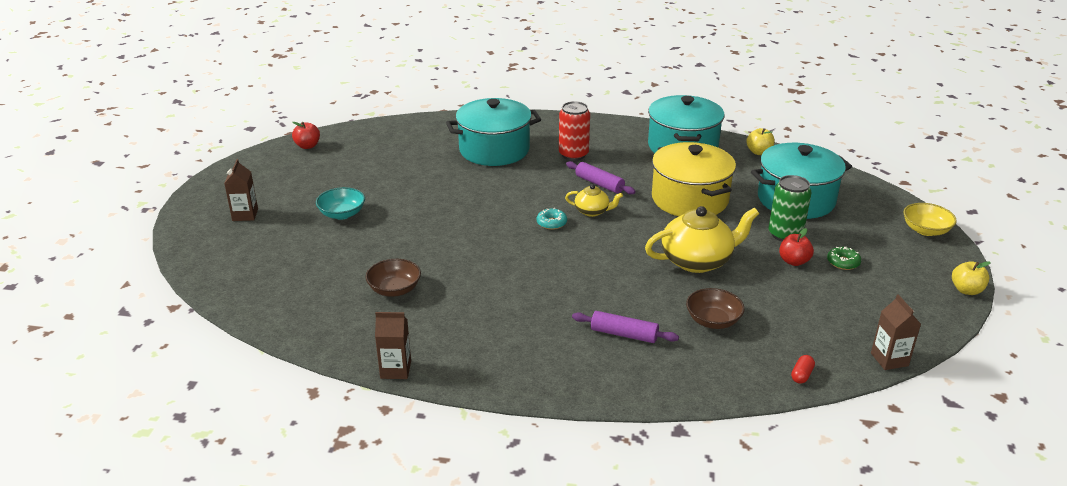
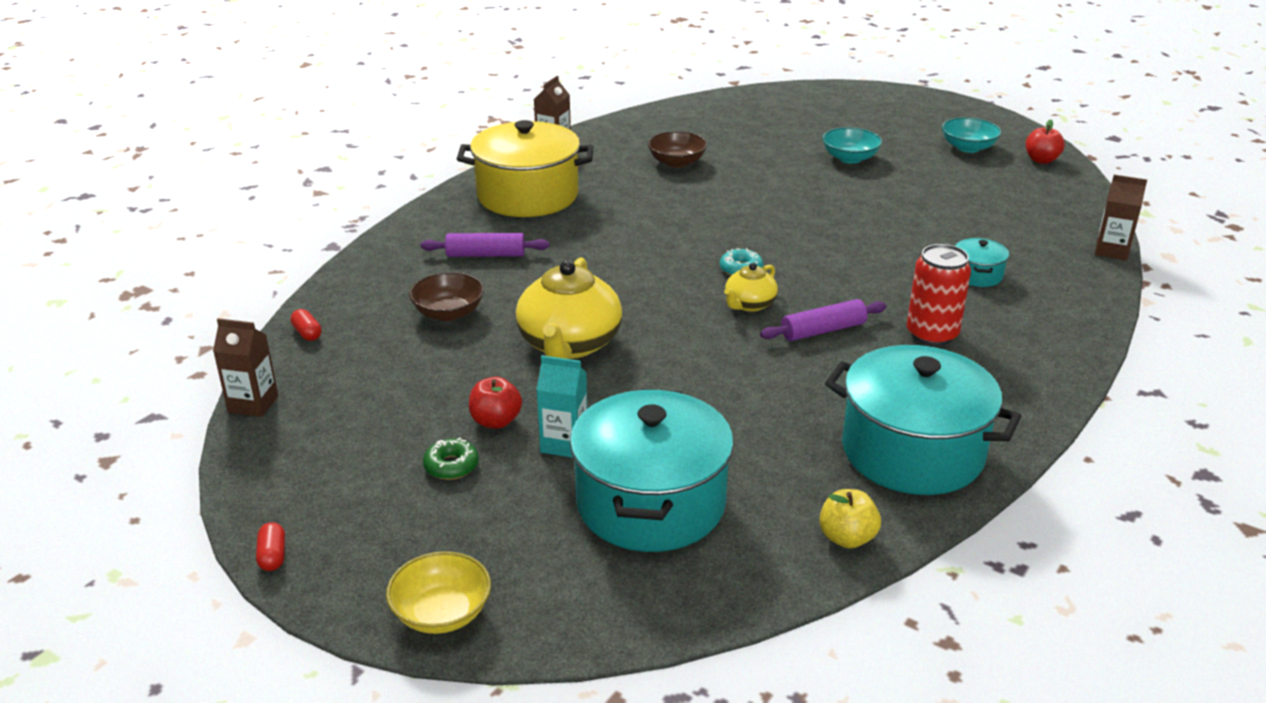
camera: 115 degrees right, 0 degrees up
(245, 215) = (879, 116): brown carton -> brown carton (1111, 251)
(297, 172) = (968, 147): none -> turquoise bowl
(494, 150) = (977, 275): turquoise pot -> turquoise pot, size x0.44
(624, 334) = (485, 255): purple rolling pin -> purple rolling pin turned 45 degrees clockwise
(690, 199) = (727, 394): yellow pot -> yellow pot (527, 195)
(785, 234) = (564, 444): green can -> turquoise carton
(966, 290) = (272, 556): yellow apple -> red capsule

